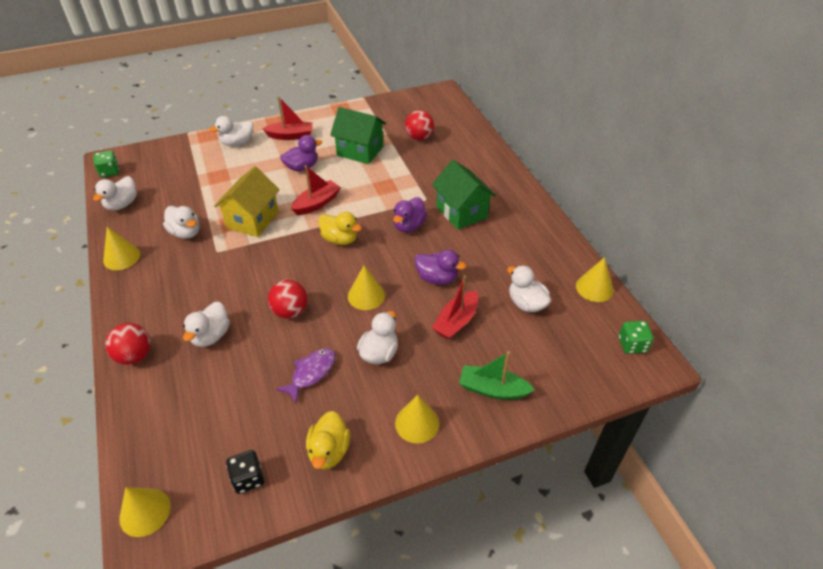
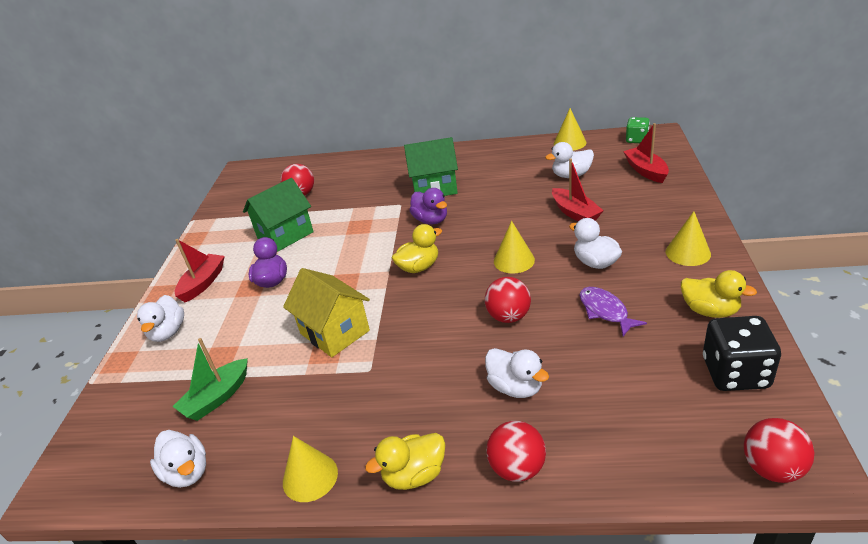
camera: 60 degrees left, 10 degrees down
(109, 171) = (88, 487): green dice -> none
(126, 305) = (414, 475): none -> yellow duck
(145, 512) = (772, 468): yellow cone -> red ball
(186, 232) = (310, 399): white duck -> none
(248, 478) = (735, 373): black dice -> black dice, size x1.67
(317, 203) = (347, 277): red boat -> red boat (646, 171)
(437, 278) = (514, 215): purple duck -> none
(492, 389) = (661, 207): green boat -> green boat (217, 398)

